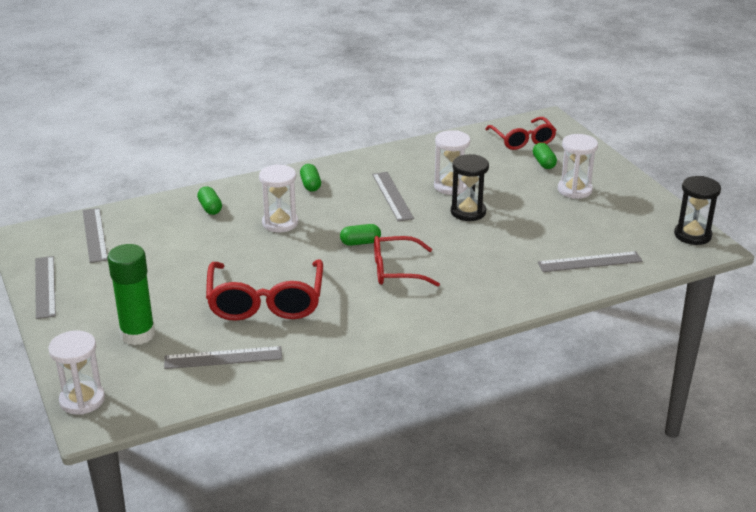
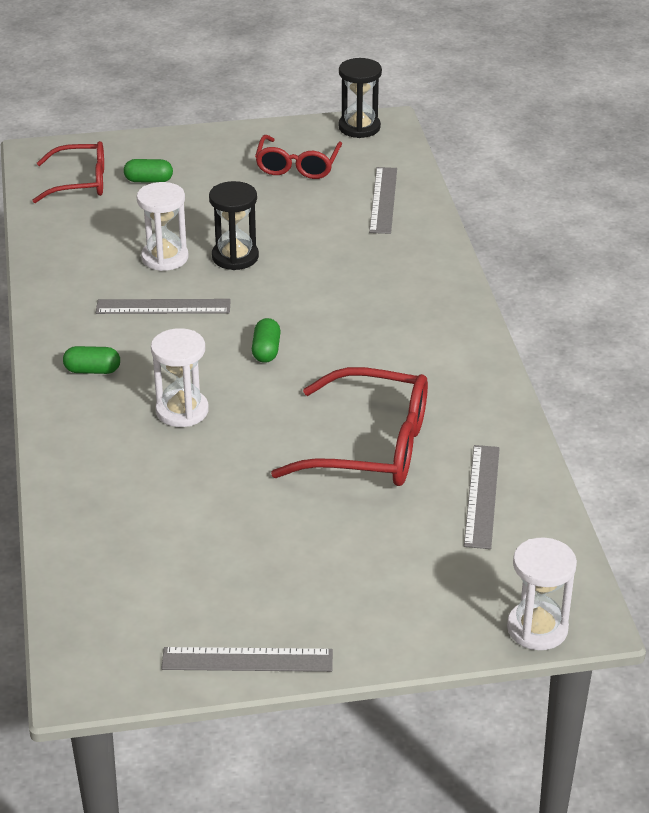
camera: 75 degrees left, 5 degrees up
(95, 235) = (120, 599): grey ruler -> none
(137, 334) = (406, 568): green glue stick -> none
(210, 208) = (104, 472): green capsule -> none
(396, 270) = (343, 333): red glasses -> red glasses (297, 166)
(574, 190) = (225, 174): white hourglass -> none

